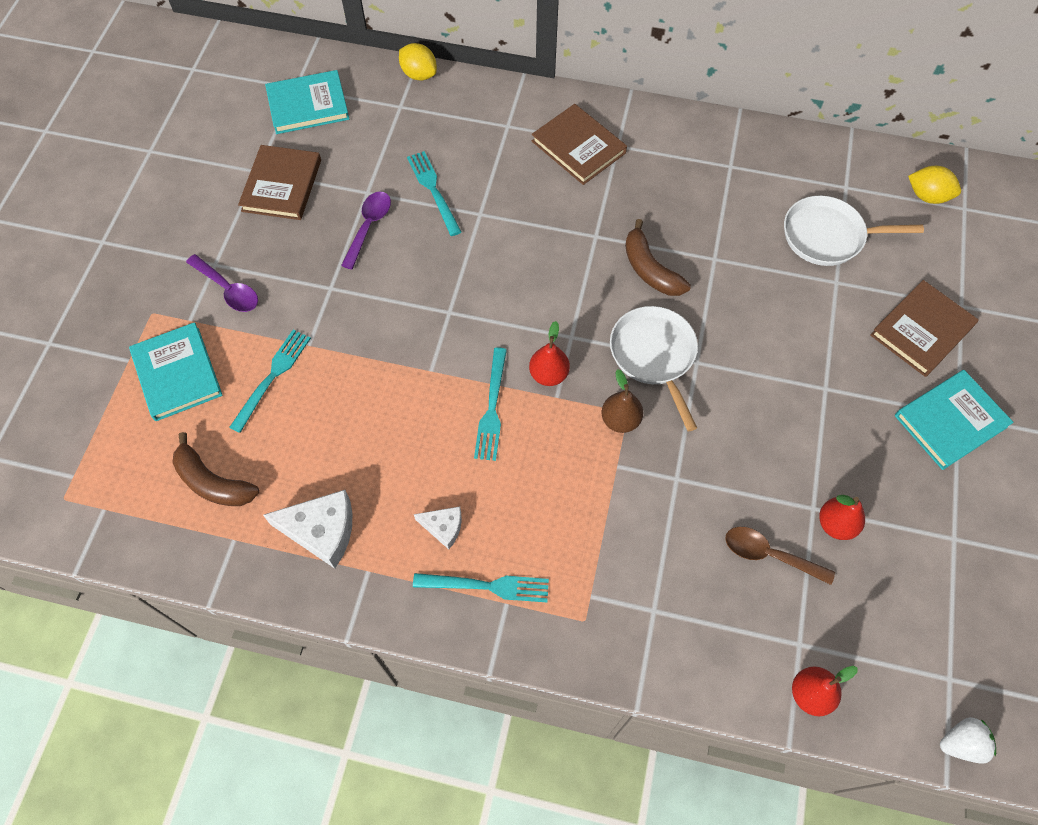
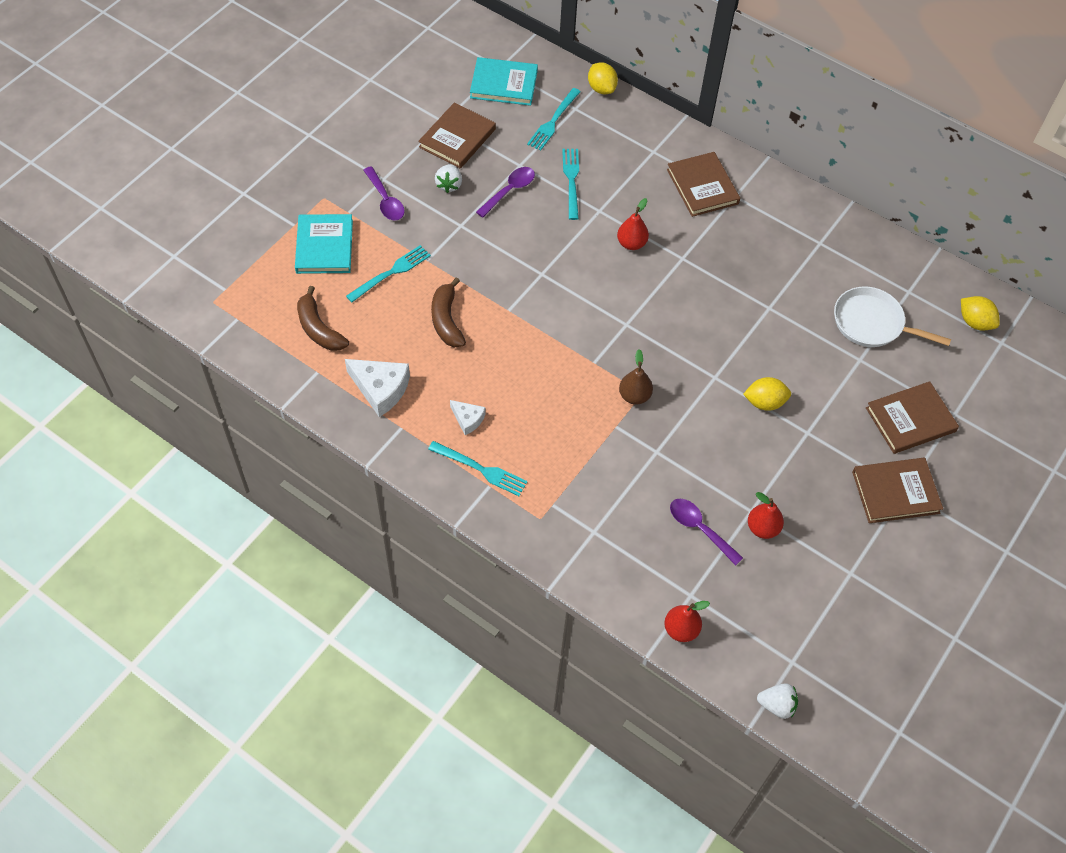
camera: 20 degrees right, 5 degrees down
(296, 244) = (449, 185): none -> white strawberry
(492, 409) = (541, 353): turquoise fork -> turquoise fork (553, 122)
(549, 374) = (596, 344): red pear -> red pear (631, 243)
(650, 269) = (713, 297): brown banana -> brown banana (446, 320)
(654, 355) = (684, 360): white pan -> none
(763, 371) = (764, 402): none -> yellow lemon
(769, 555) = (699, 528): brown spoon -> purple spoon
(950, 421) = (895, 492): turquoise book -> brown book

